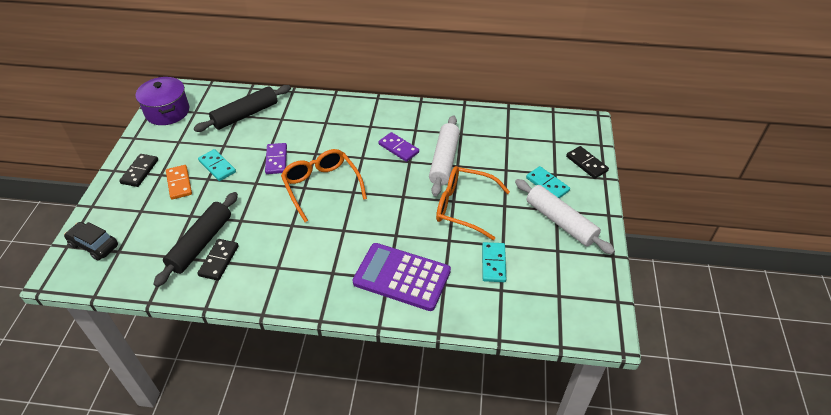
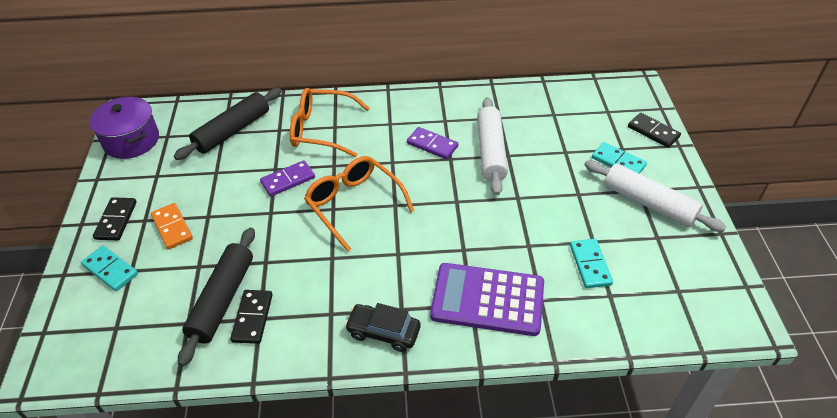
camera: 10 degrees left, 0 degrees up
(94, 245) = (80, 325): black car -> black car (383, 332)
(217, 166) = (215, 199): turquoise domino -> turquoise domino (110, 270)
(276, 160) = (288, 180): purple domino -> purple domino turned 75 degrees clockwise
(463, 207) = (532, 203): orange glasses -> orange glasses (321, 130)

